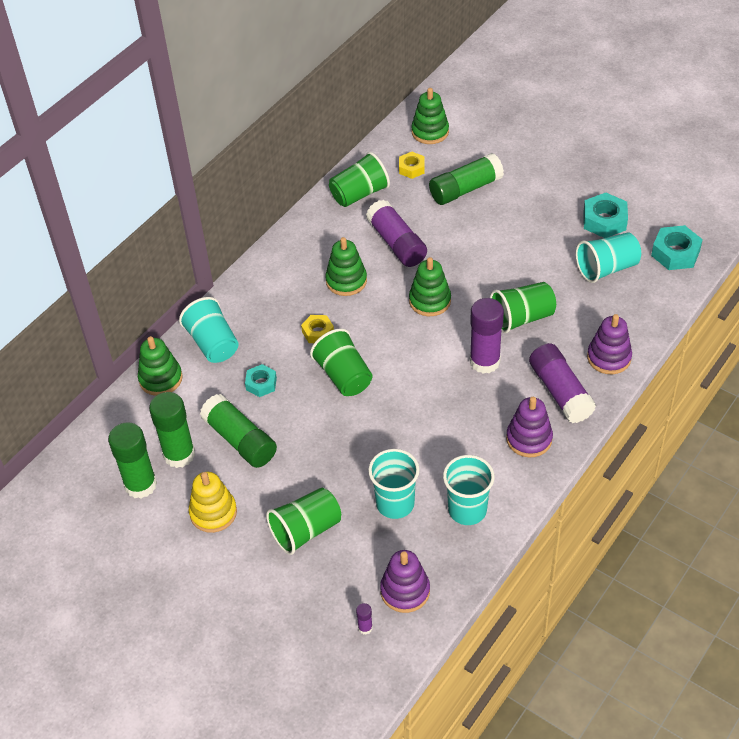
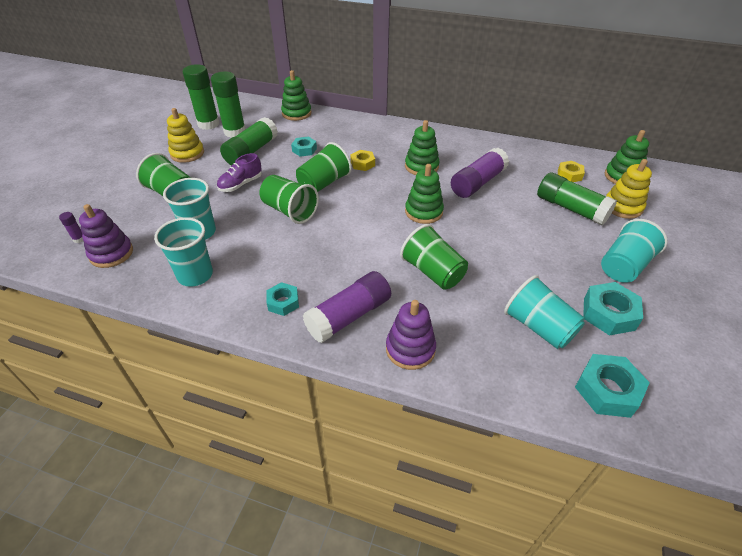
camera: 70 degrees right, 5 degrees down
(213, 343) = (334, 125): turquoise cup -> turquoise cup (624, 266)
(313, 457) = (241, 184): none -> purple shoe
(359, 194) = (518, 155): green cup -> green cup (290, 211)
(476, 153) = (622, 207): none -> yellow stacking toy
(484, 361) = (368, 256): purple glue stick -> none
(529, 439) = (283, 302): purple stacking toy -> turquoise nut

